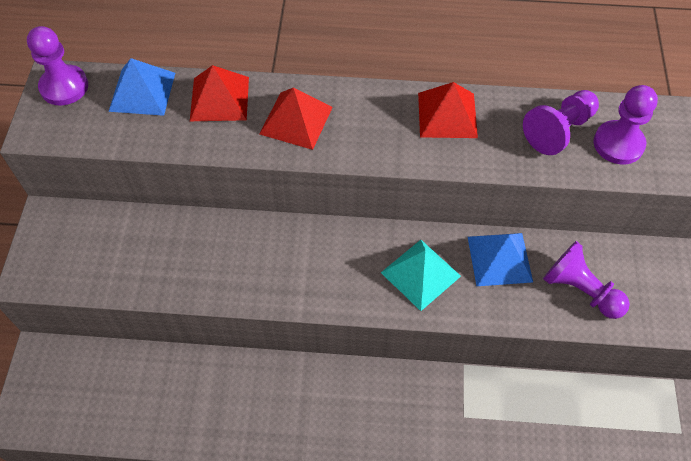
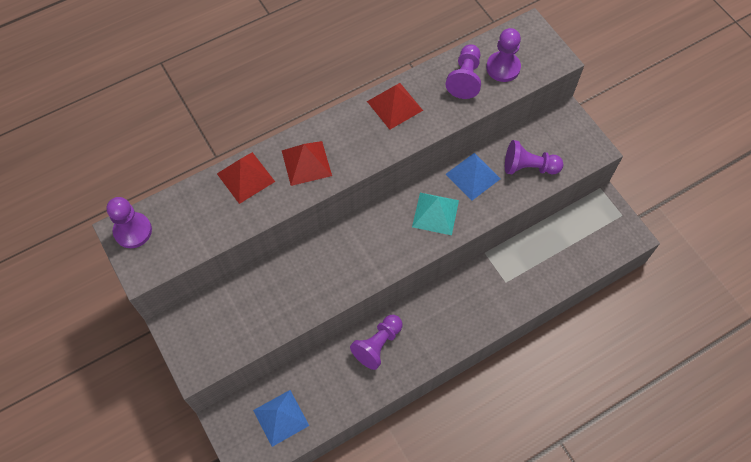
camera: 35 degrees left, 5 degrees up
(142, 92) = (190, 203): blue pyramid -> blue pyramid (281, 417)
(258, 388) = (378, 345): none -> purple pawn

